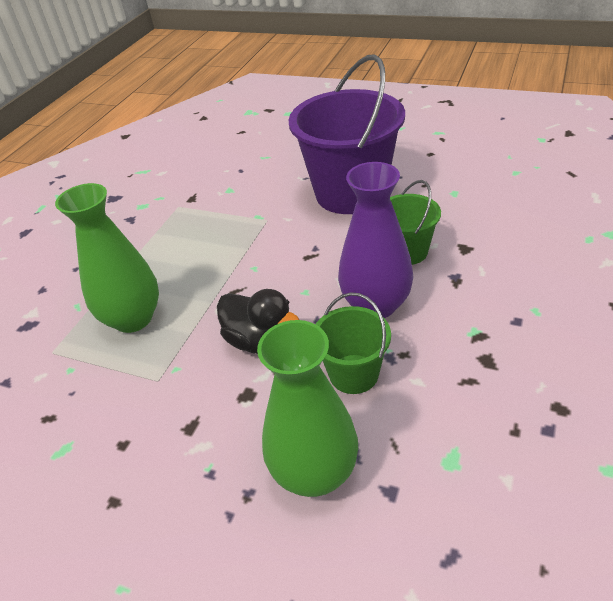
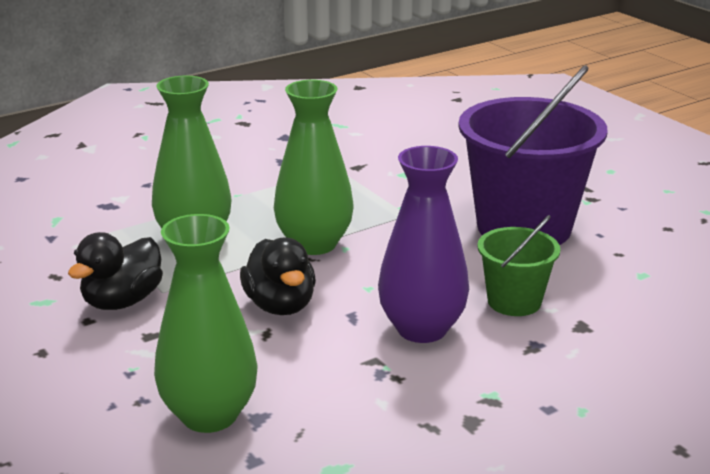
camera: 30 degrees right, 15 degrees down
(133, 409) = (122, 301): none -> black duck
(229, 276) = (314, 244): none -> green vase
(354, 374) = (330, 368): green bucket -> none

